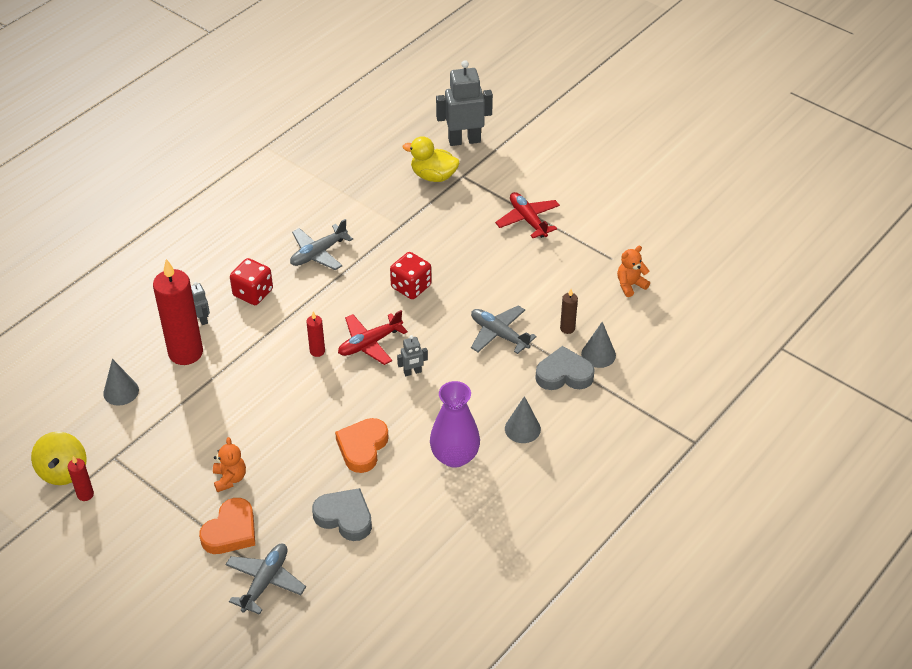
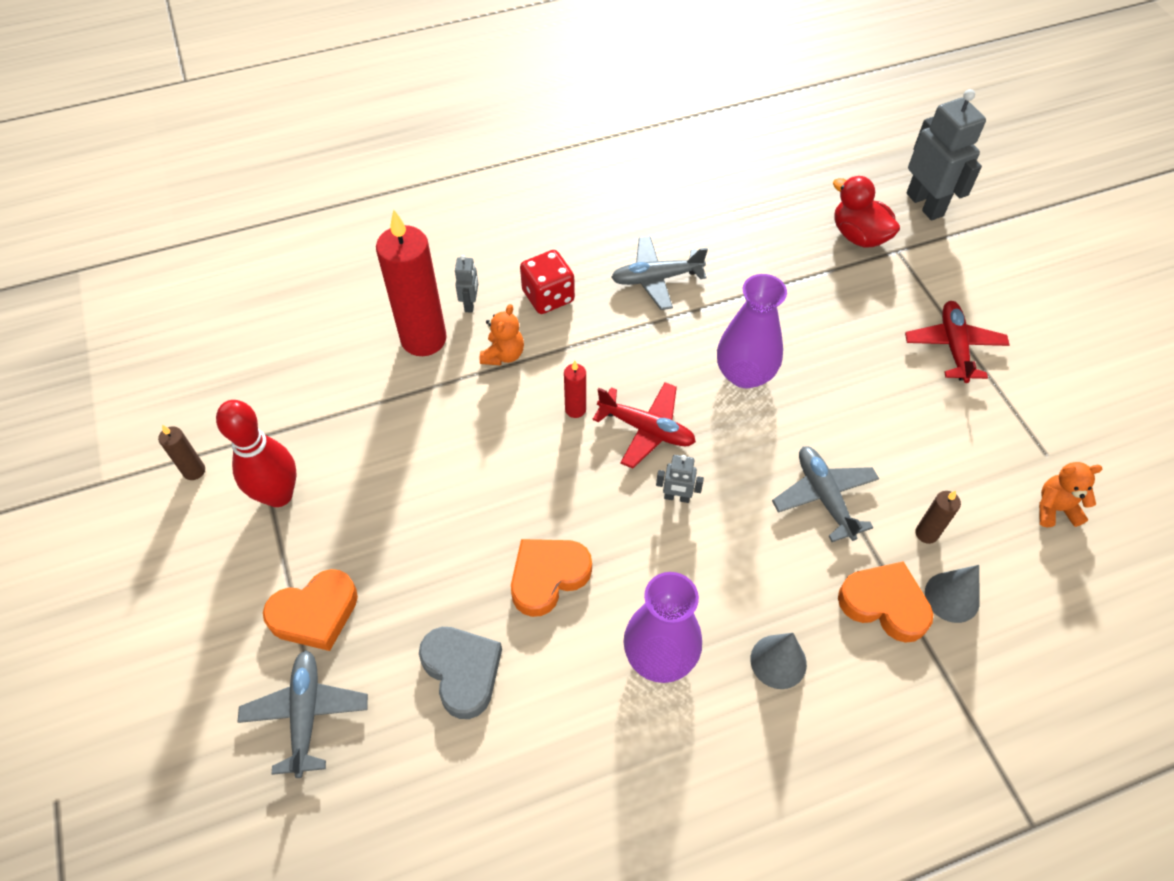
camera: 30 degrees right, 10 degrees up
(63, 471) = (193, 427): yellow spinning top -> none
(85, 494) = (194, 471): red candle -> brown candle
(121, 391) = (322, 355): grey cone -> none
(156, 482) = (279, 495): none -> red bowling pin
(230, 478) = (362, 536): orange teddy bear -> orange teddy bear (503, 355)
(265, 582) = (306, 714): grey plane -> grey plane turned 60 degrees counterclockwise
(370, 343) = (646, 429): red plane -> red plane turned 150 degrees counterclockwise
(411, 287) = (744, 374): red dice -> purple vase
(433, 176) = (858, 236): yellow duck -> red duck
(464, 140) = (925, 204): grey robot -> grey robot turned 45 degrees clockwise
(564, 374) = (884, 604): grey heart -> orange heart

